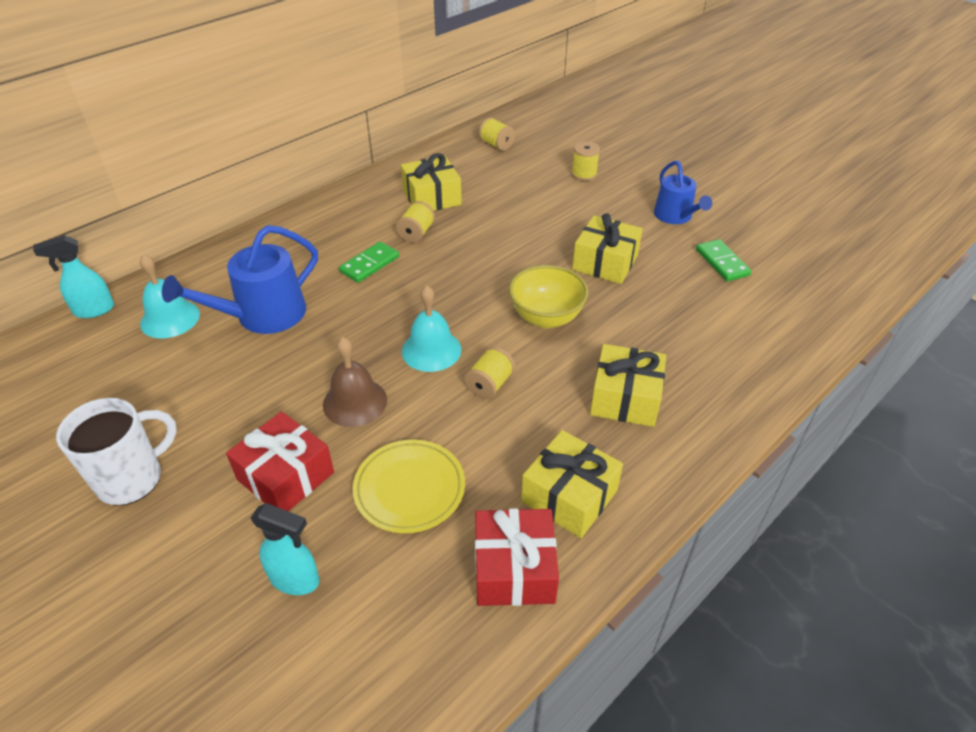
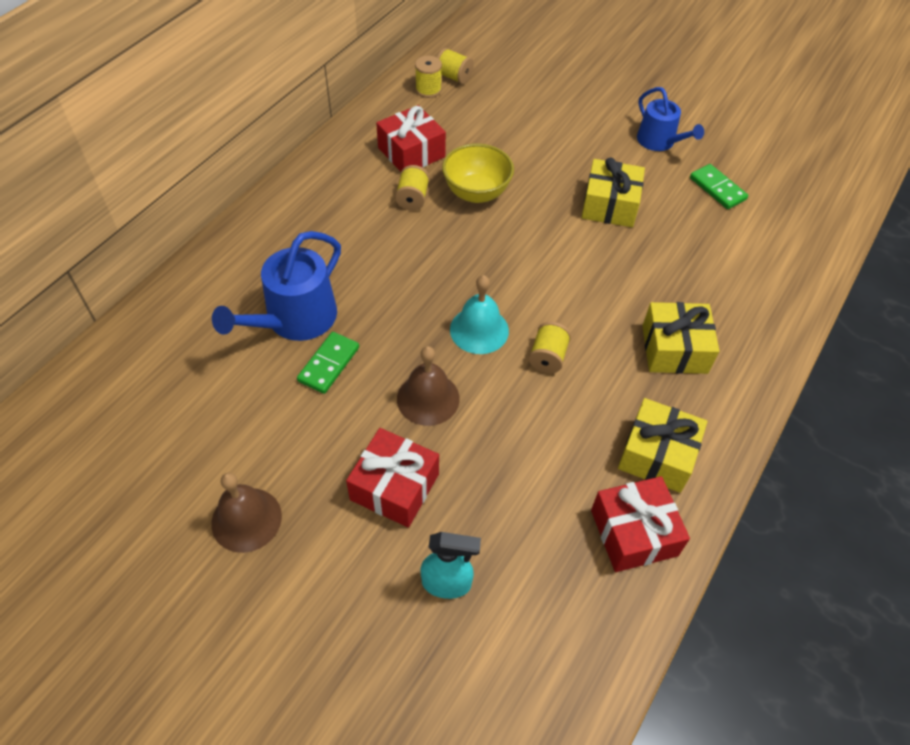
camera: 15 degrees left, 10 degrees up
(94, 310) = (110, 343): turquoise spray bottle -> none
(132, 479) = (246, 519): white mug -> brown bell
(170, 318) = (198, 339): turquoise bell -> none
(369, 264) = (379, 243): green domino -> green domino (329, 364)
(409, 488) = (514, 476): yellow plate -> none
(432, 197) = (411, 152): yellow gift -> red gift
(546, 318) = (575, 276): yellow bowl -> yellow bowl (476, 193)
(584, 174) = (555, 103): yellow spool -> yellow spool (428, 90)

